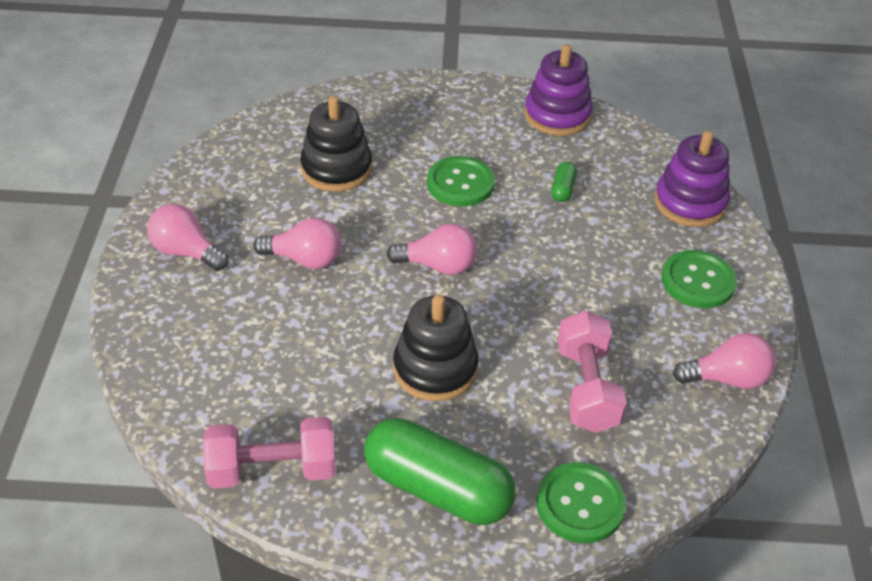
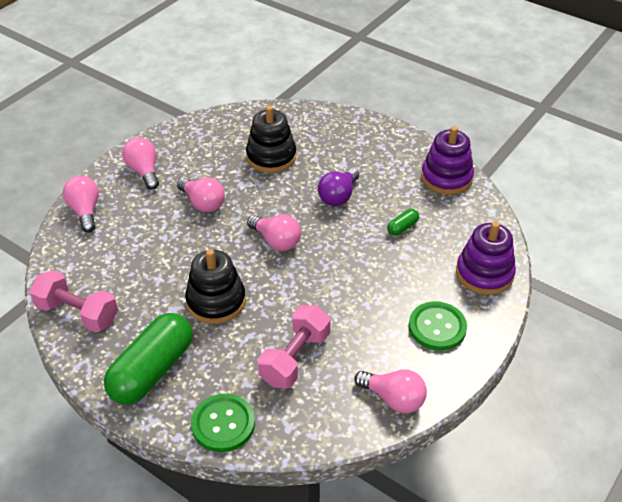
camera: 35 degrees right, 0 degrees up
(153, 336) = (85, 211): none -> pink light bulb
(437, 489) = (152, 370): green capsule -> green capsule turned 60 degrees clockwise
(460, 183) = (338, 196): green button -> purple light bulb

